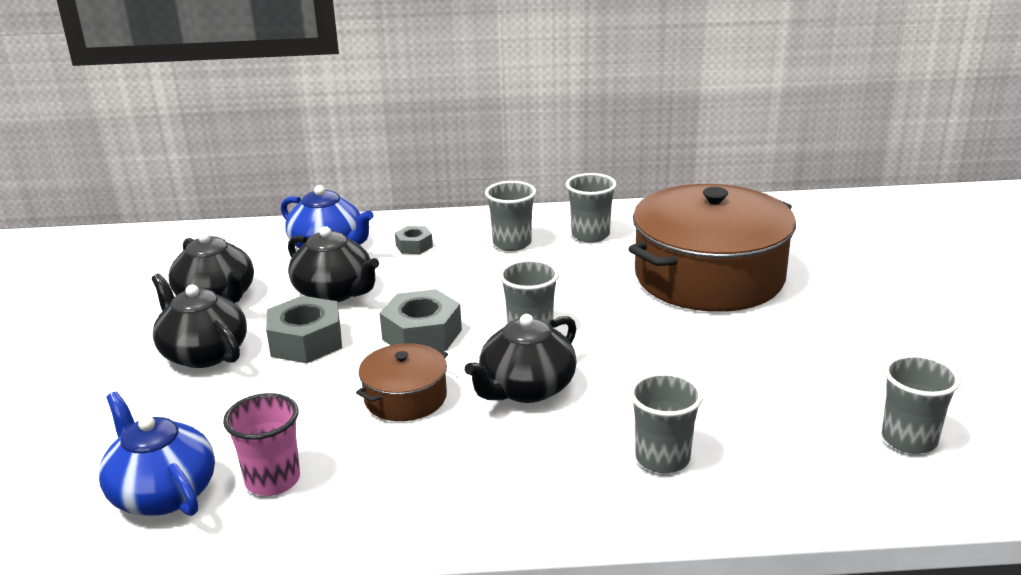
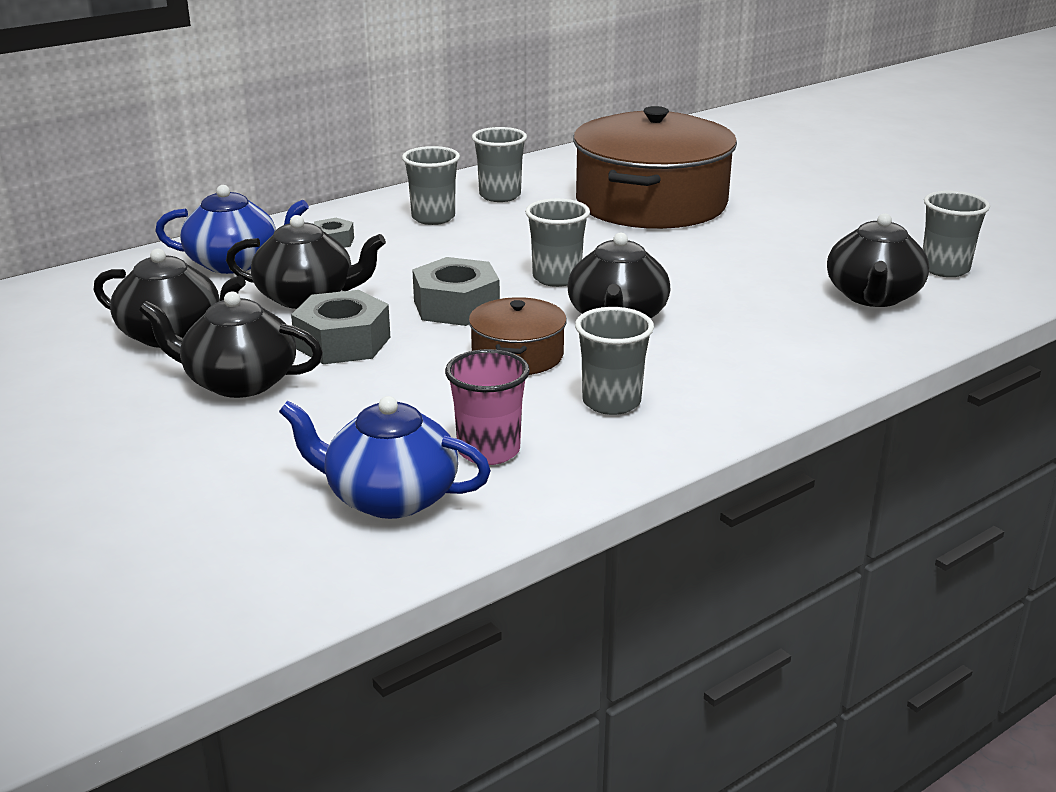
camera: 35 degrees left, 0 degrees up
(662, 458) = (797, 331): grey cup -> grey cup (611, 402)
(788, 446) = (873, 296): none -> black teapot

